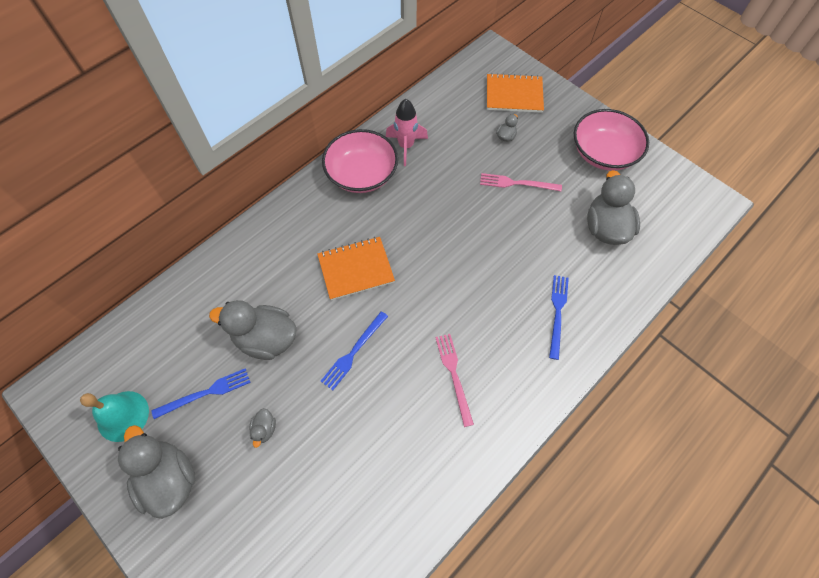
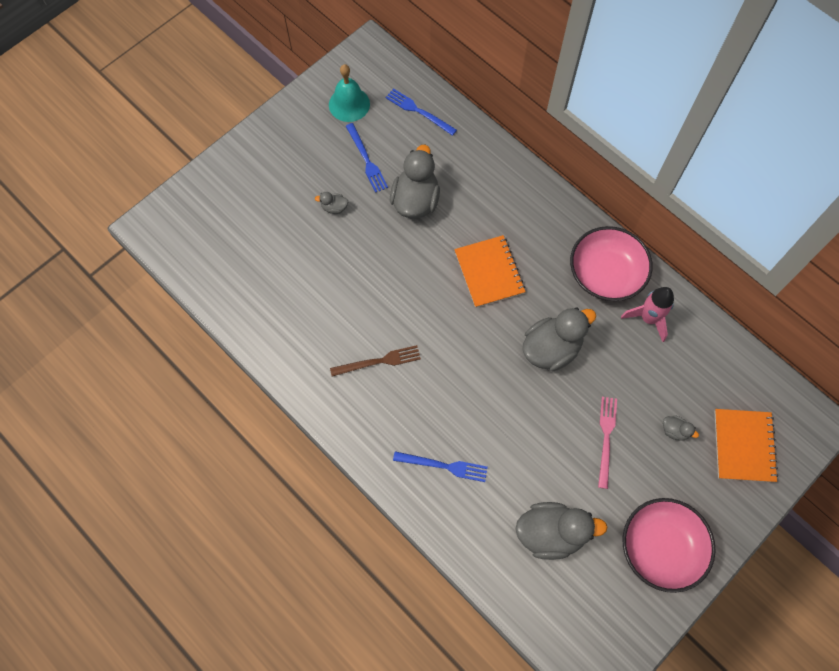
camera: 90 degrees right, 5 degrees up
(169, 479) = (298, 145): grey duck -> grey duck (551, 349)
(353, 352) = (402, 274): blue fork -> blue fork (418, 111)
(454, 375) = (379, 361): pink fork -> brown fork

